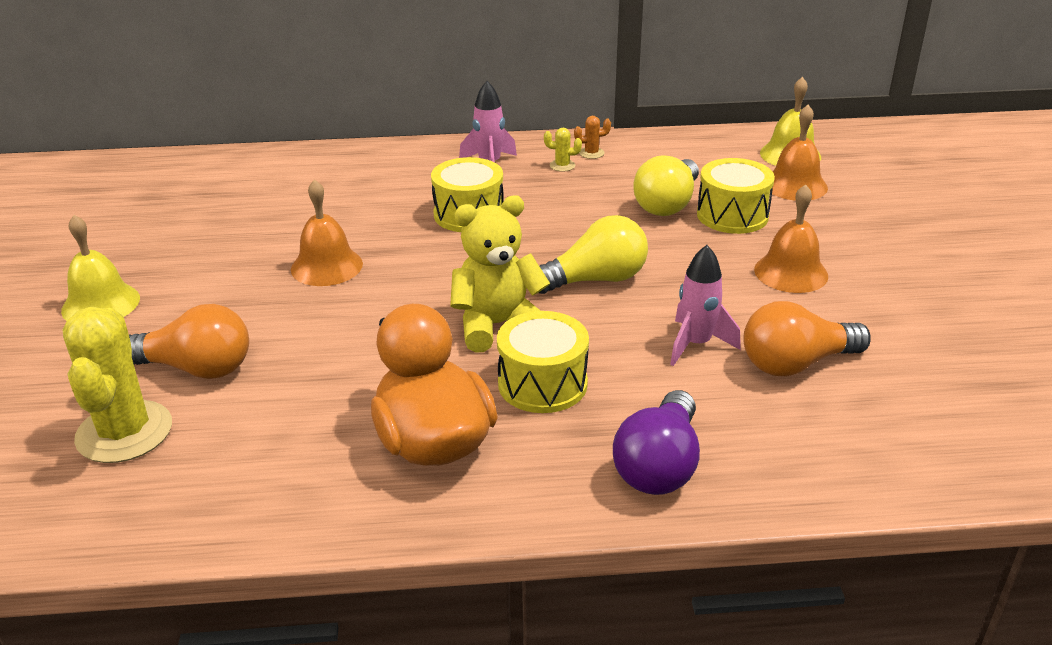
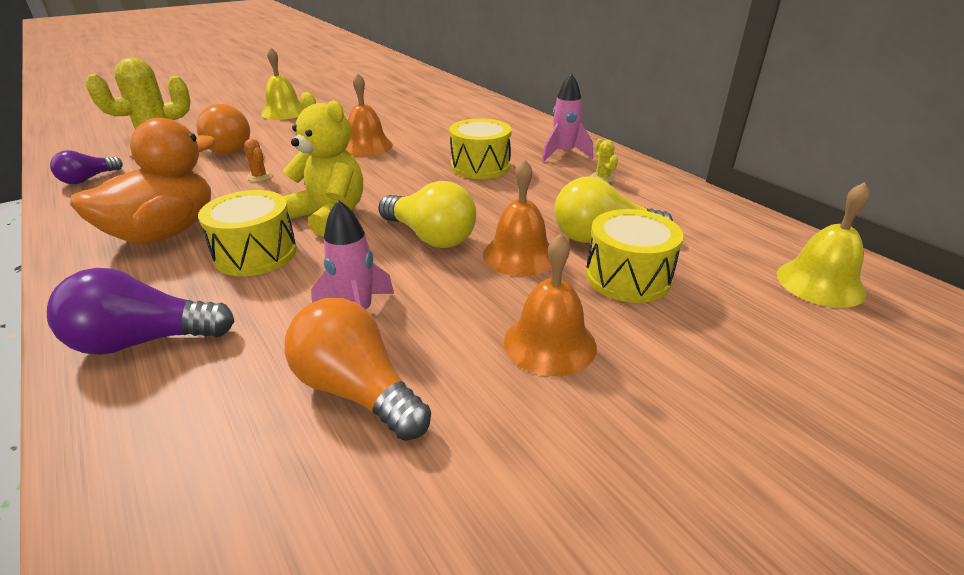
camera: 60 degrees right, 0 degrees up
(169, 508) = (88, 179): none -> purple light bulb
(591, 153) = (642, 183): orange cactus -> orange cactus (259, 176)
(795, 185) = (753, 302): orange bell -> orange bell (519, 255)

